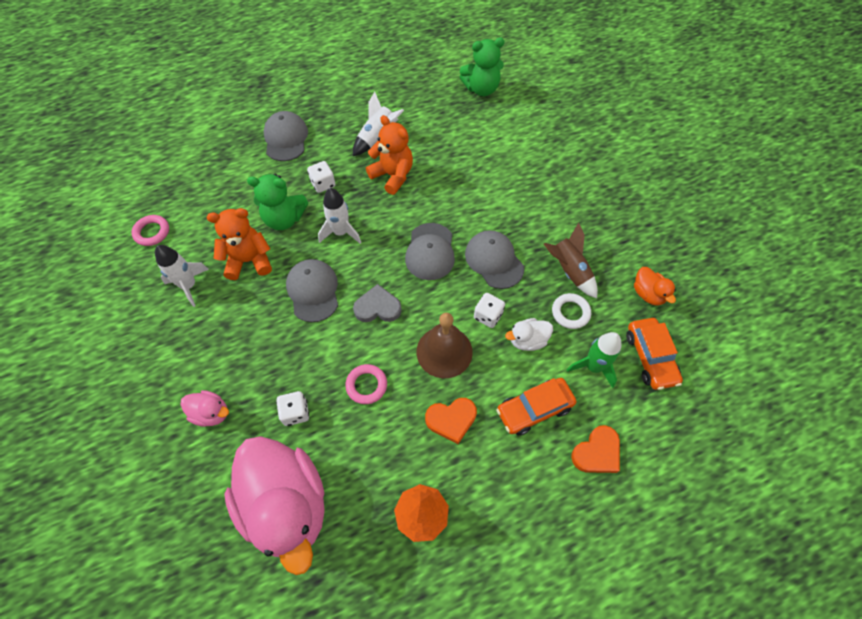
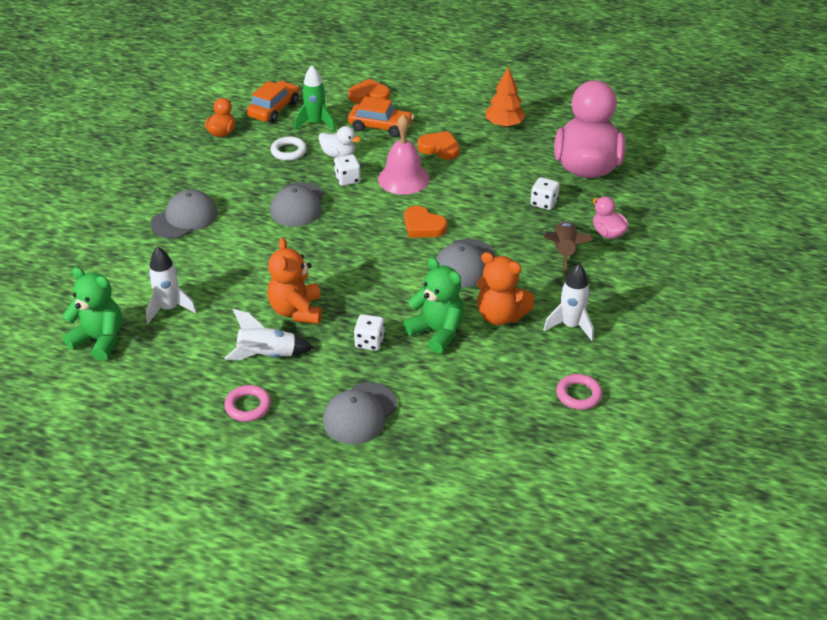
camera: 140 degrees left, 20 degrees down
(341, 232) = (397, 292): white rocket -> white rocket (169, 308)
(366, 385) = (479, 191): pink ring -> pink ring (248, 406)
(377, 307) = (423, 226): grey heart -> orange heart
(430, 251) = (338, 237): grey cap -> grey cap (184, 218)
(444, 351) = (403, 179): brown bell -> pink bell
(569, 271) = (253, 170): brown rocket -> brown rocket (564, 253)

